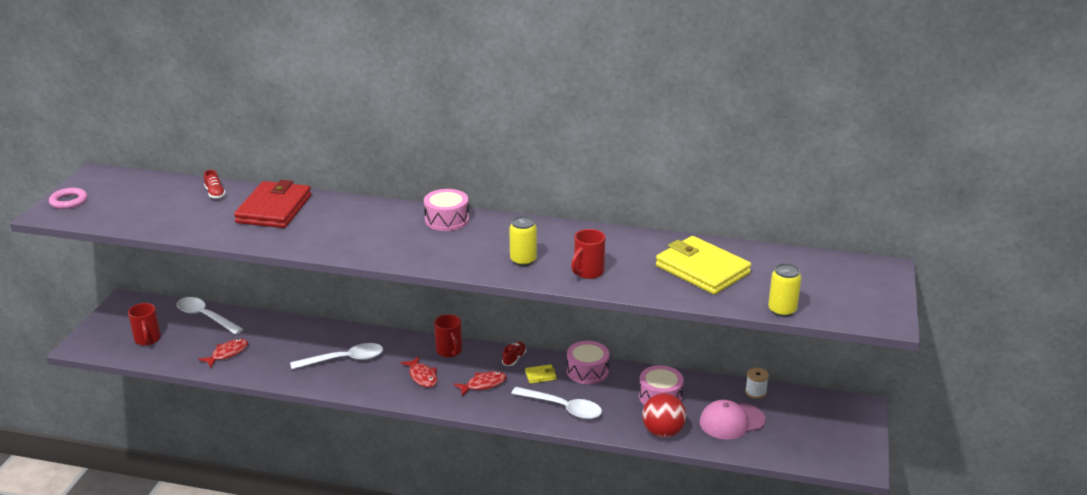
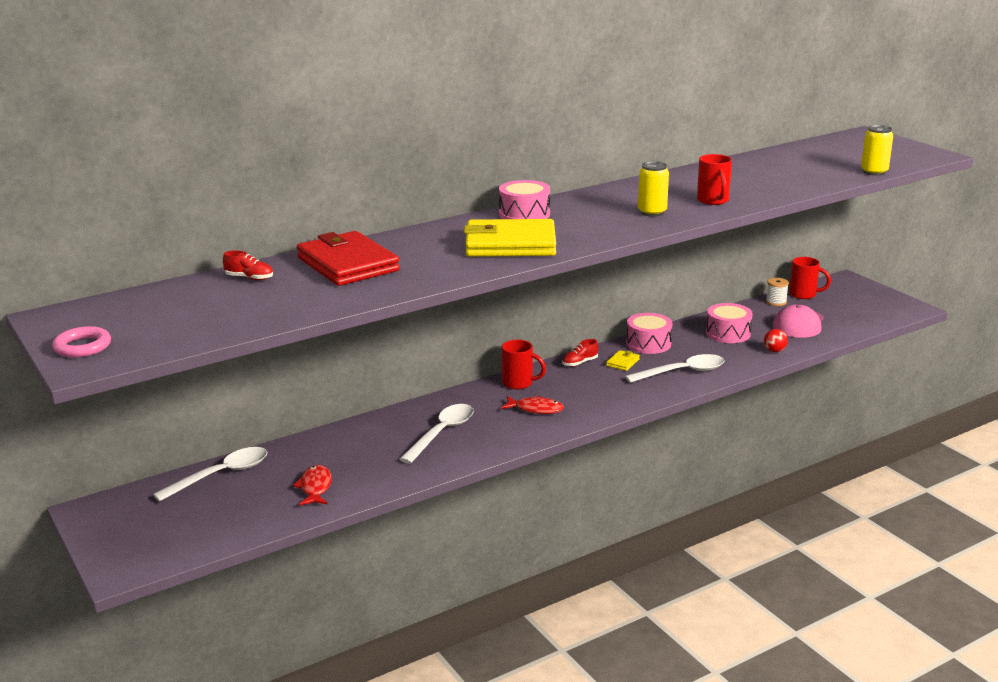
camera: 45 degrees left, 5 degrees down
(147, 339) = (195, 523): red mug -> red mug (804, 295)
(205, 317) = (221, 475): white spoon -> white spoon turned 150 degrees clockwise
(483, 384) = (594, 389): red fish -> none
(514, 359) = (580, 363): red shoe -> red shoe turned 105 degrees counterclockwise
(663, 432) = (774, 351): red ball -> red ball, size x0.53
(702, 269) = (775, 172): yellow wallet -> yellow wallet (510, 244)

